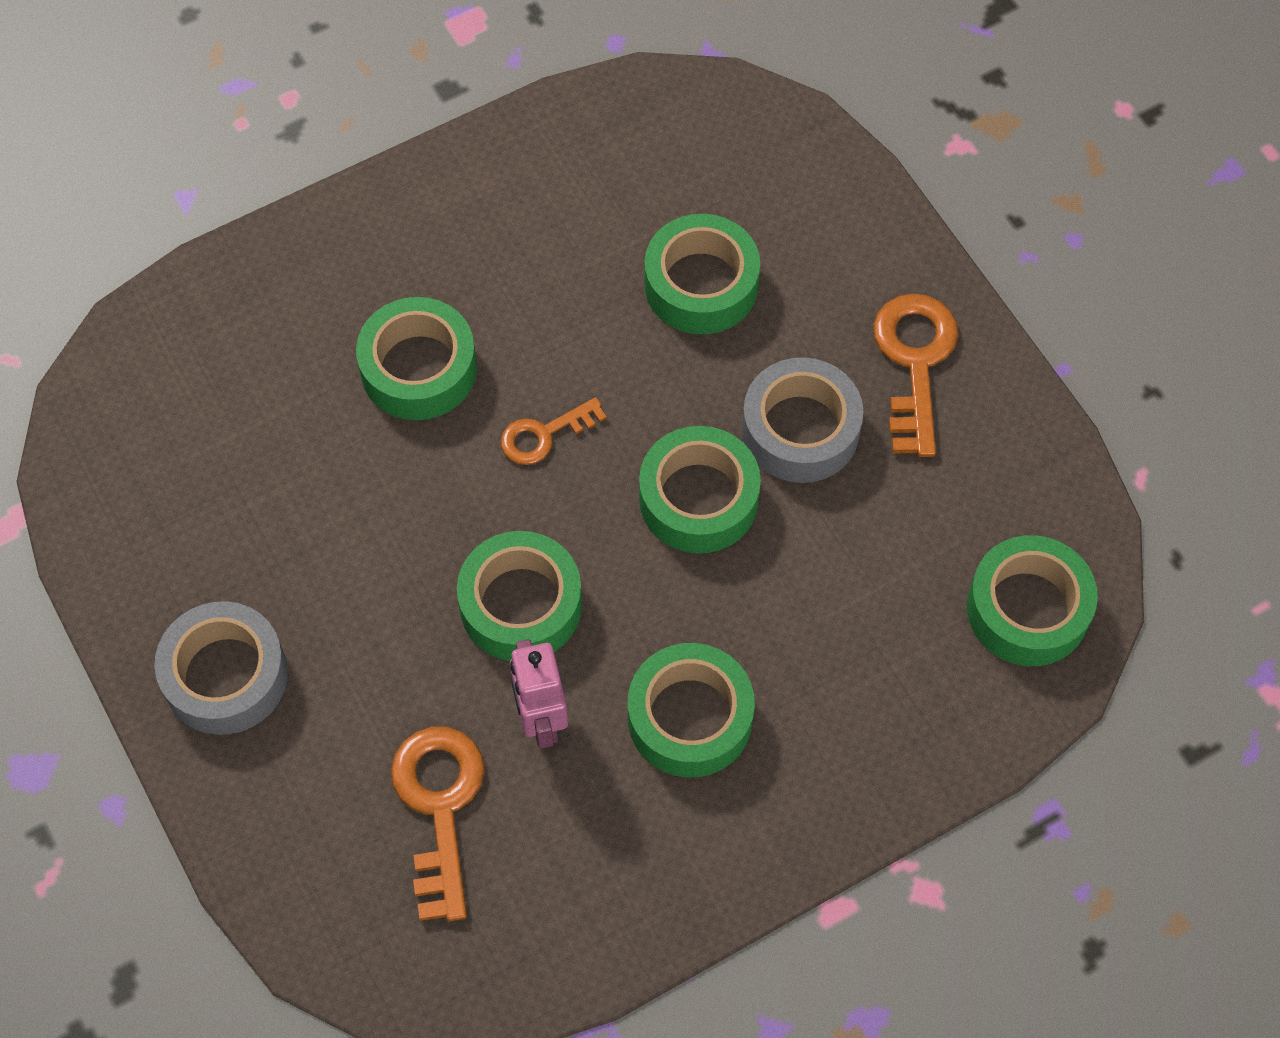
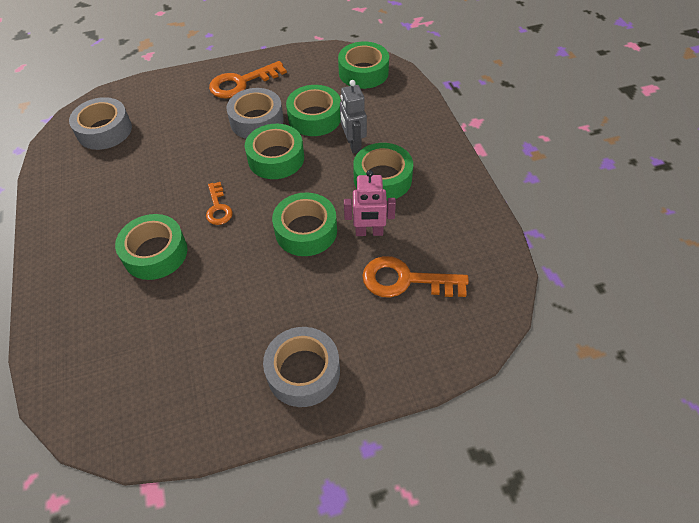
camera: 75 degrees left, 10 degrees down
(698, 163) = (104, 130): none -> grey tape
(701, 284) = (168, 140): green tape -> green tape (314, 117)
(776, 639) = (353, 144): none -> grey robot
(915, 363) = (242, 83): orange key -> orange key turned 45 degrees counterclockwise

